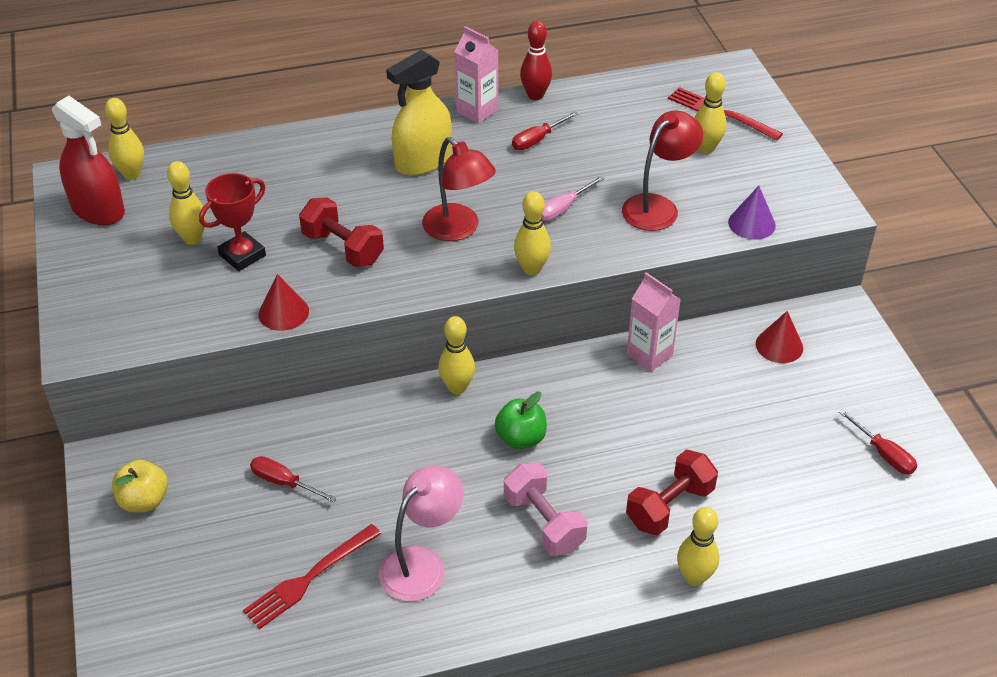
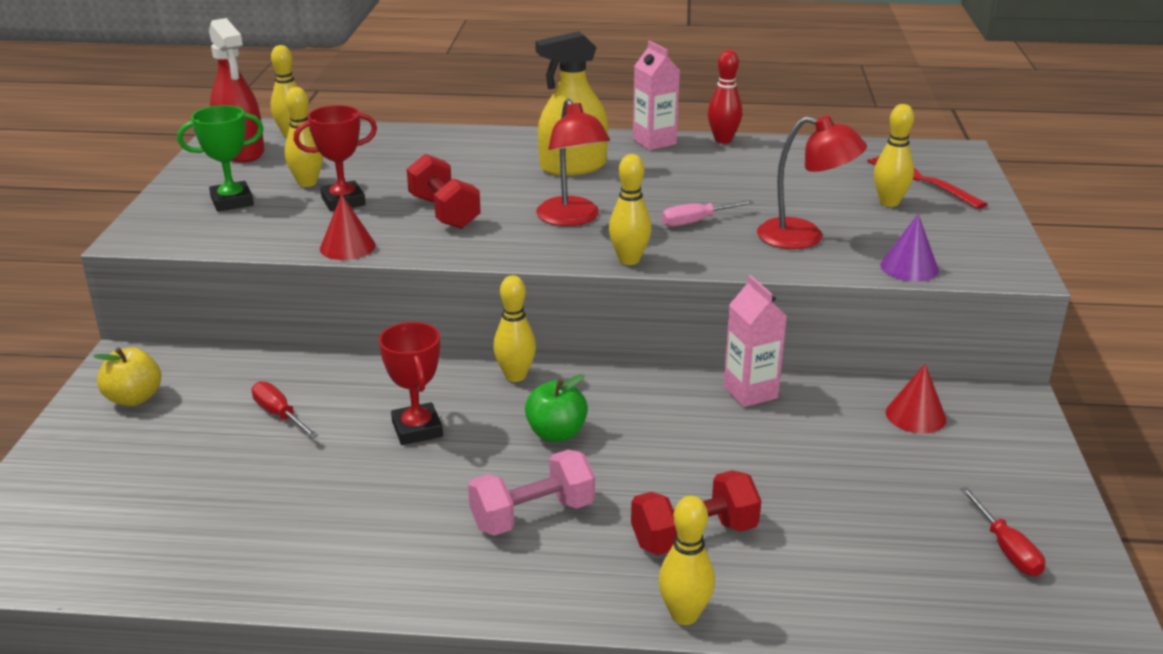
camera: 20 degrees right, 15 degrees down
(137, 280) = (232, 201): none -> green trophy
(308, 579) = (239, 502): red fork -> none
(408, 465) = (417, 429): none -> red trophy
(422, 564) = (369, 519): pink lamp -> none
(537, 140) = (703, 170): red screwdriver -> none
(544, 523) = (532, 515): pink dumbbell -> pink dumbbell turned 75 degrees clockwise
(657, 206) = (804, 237): red lamp -> red lamp turned 45 degrees clockwise

